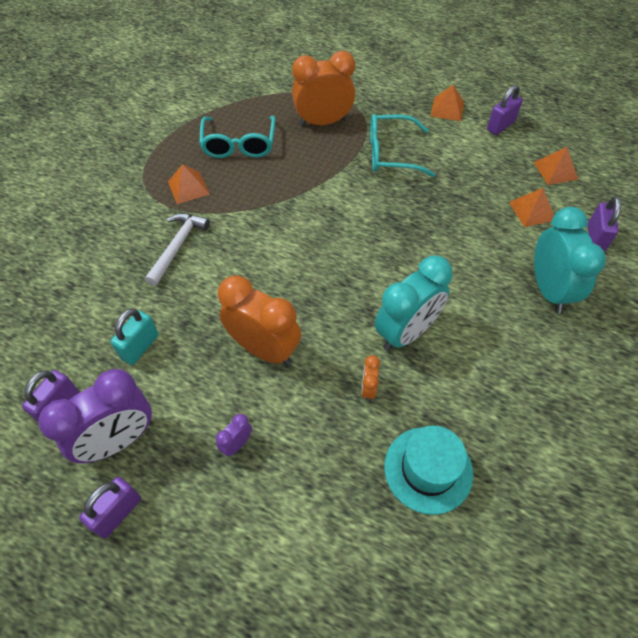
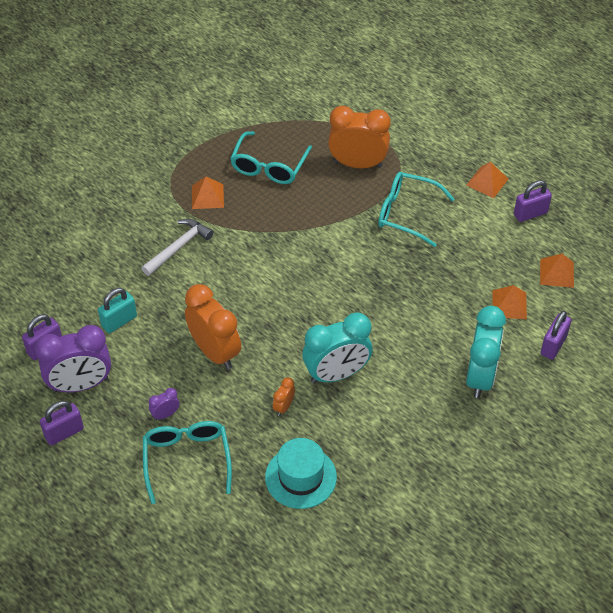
camera: 20 degrees right, 5 degrees down
(286, 495) = (187, 459): none -> turquoise glasses

